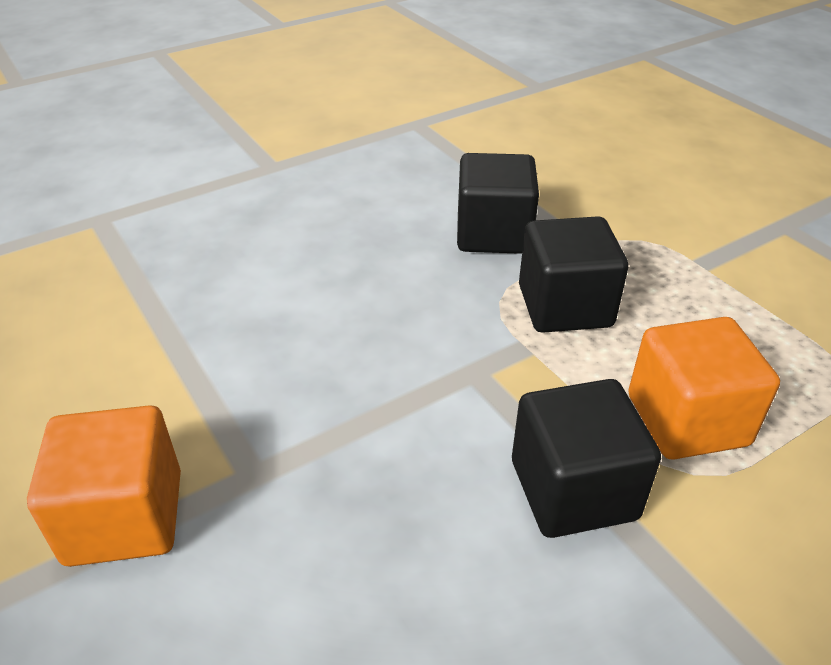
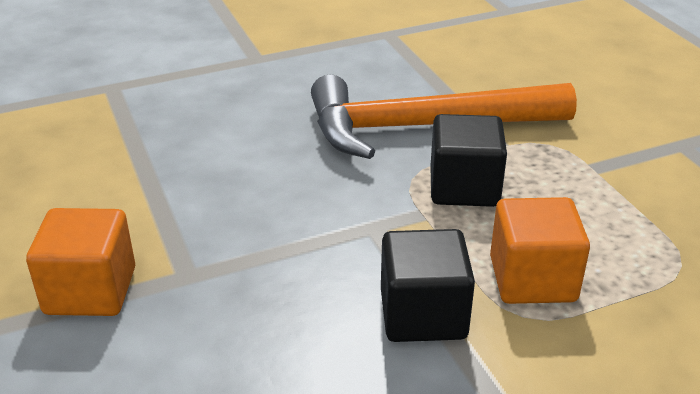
camera: 10 degrees right, 5 degrees down
(493, 234) = (424, 127): black cube -> orange hammer

